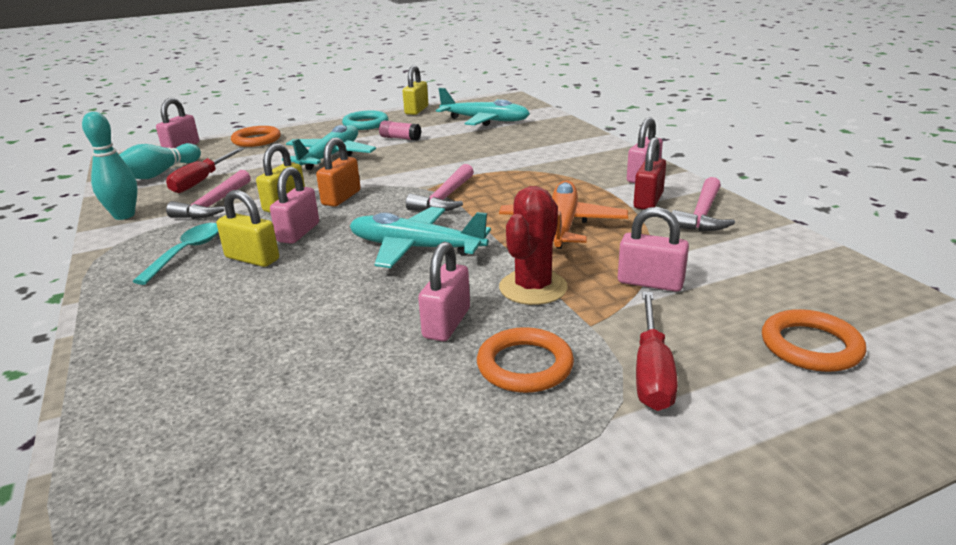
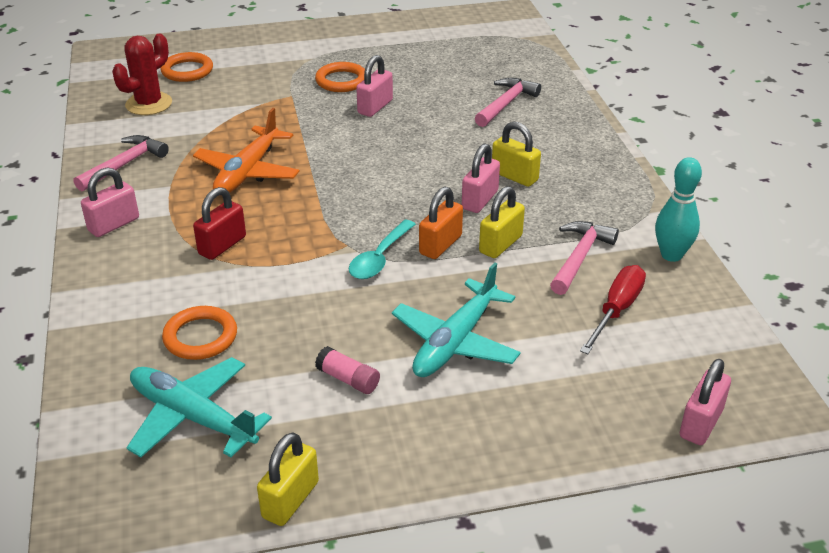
camera: 170 degrees left, 10 degrees up
(159, 174) = (687, 341): turquoise bowling pin -> none
(187, 252) = (574, 191): turquoise spoon -> turquoise spoon (379, 258)
(256, 140) = (581, 426): orange ring -> orange ring (200, 337)
(365, 124) = (396, 453): turquoise ring -> none
(416, 248) = (378, 166): turquoise plane -> none
(445, 198) = (333, 225): pink hammer -> pink hammer (506, 104)
(533, 288) = (309, 121): red cactus -> red cactus (149, 104)
(648, 201) = (148, 189): red padlock -> red padlock (222, 245)
(650, 283) = (230, 114): pink padlock -> none
(651, 371) = (279, 71): red screwdriver -> none

